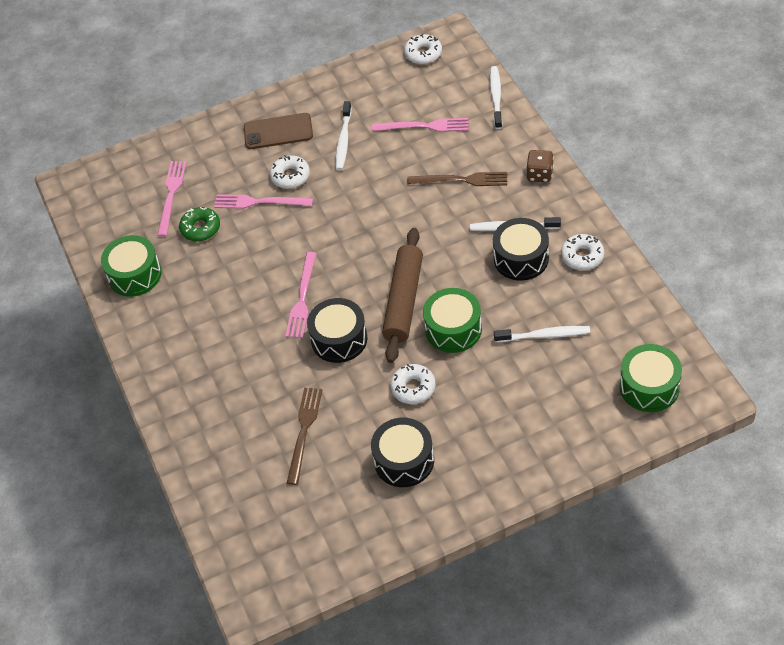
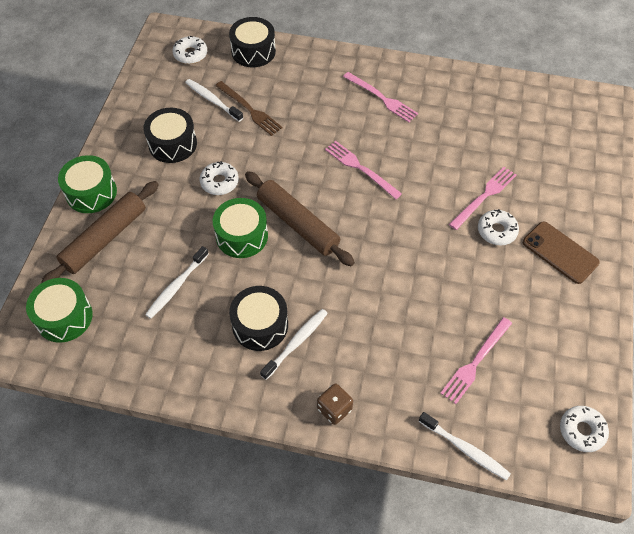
camera: 120 degrees right, 5 degrees up
(135, 275) = (474, 94): green drum -> green drum (91, 192)
(171, 195) = (541, 150): pink fork -> pink fork (382, 98)
(200, 228) = (487, 149): green donut -> none
(278, 131) = (560, 252): brown phone -> brown phone turned 75 degrees counterclockwise
(339, 339) = (303, 168): black drum -> black drum (253, 51)
(343, 141) = (509, 291): white toothbrush -> white toothbrush (212, 100)
(461, 180) = (384, 344): brown fork -> none
(554, 423) = (105, 238): none -> brown rolling pin
(582, 256) = (218, 369): white donut -> white donut (190, 54)

